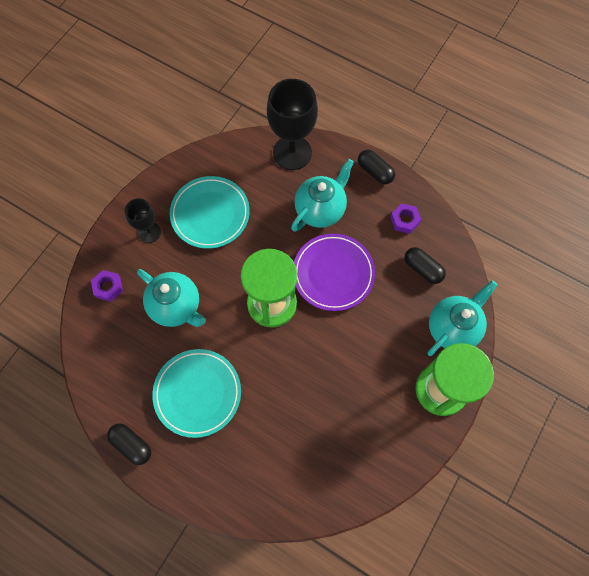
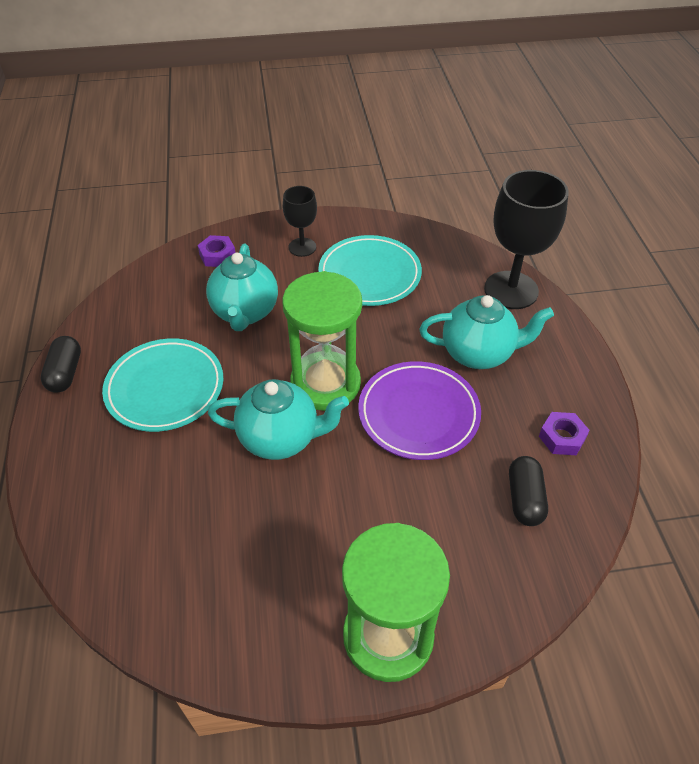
camera: 50 degrees right, 20 degrees down
(375, 172) = (582, 370): black capsule -> none
(453, 328) = (486, 590): turquoise teapot -> turquoise teapot (280, 438)

